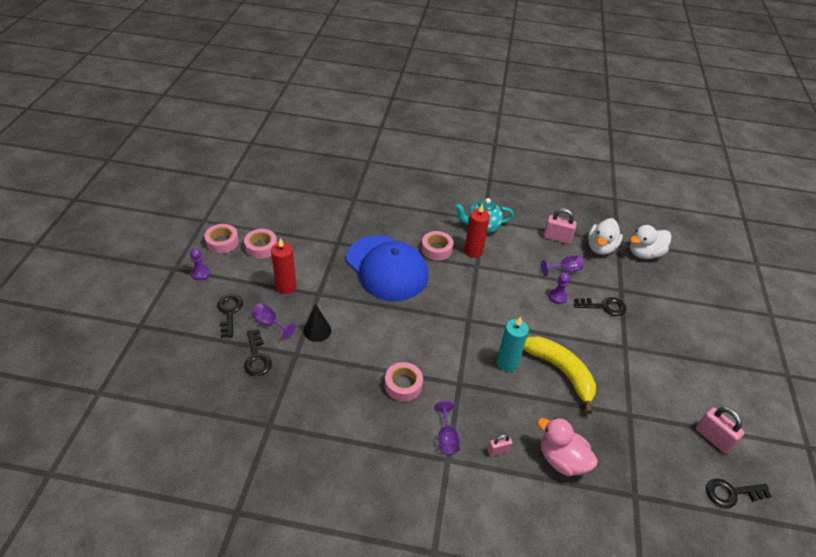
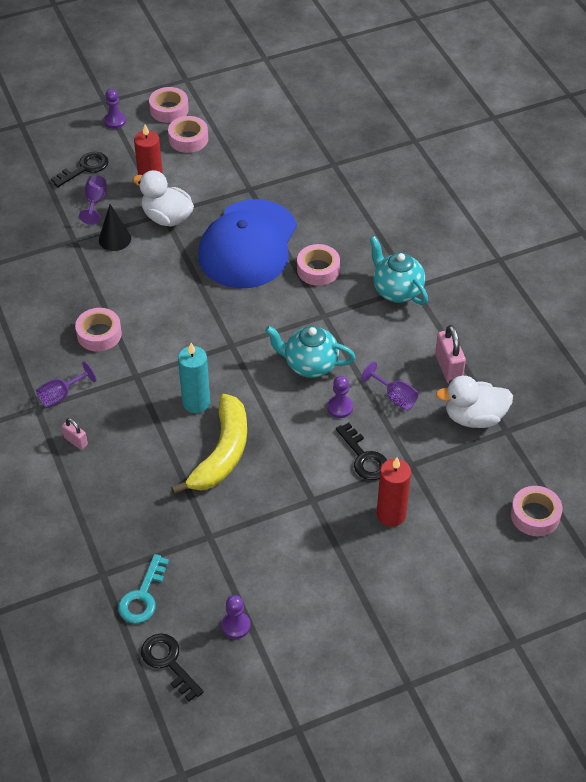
camera: 60 degrees right, 5 degrees up
(257, 358) = (47, 217): black key -> none
(473, 251) = (346, 302): red candle -> red candle (391, 514)
(513, 292) = (310, 365): none -> turquoise teapot
(561, 460) = (102, 496): pink duck -> none
(644, 253) = (508, 467): white duck -> white duck (167, 218)
(666, 480) = (142, 596): none -> turquoise key
(684, 261) = (535, 515): none -> pink tape
(713, 438) = (236, 625): pink padlock -> purple pawn

